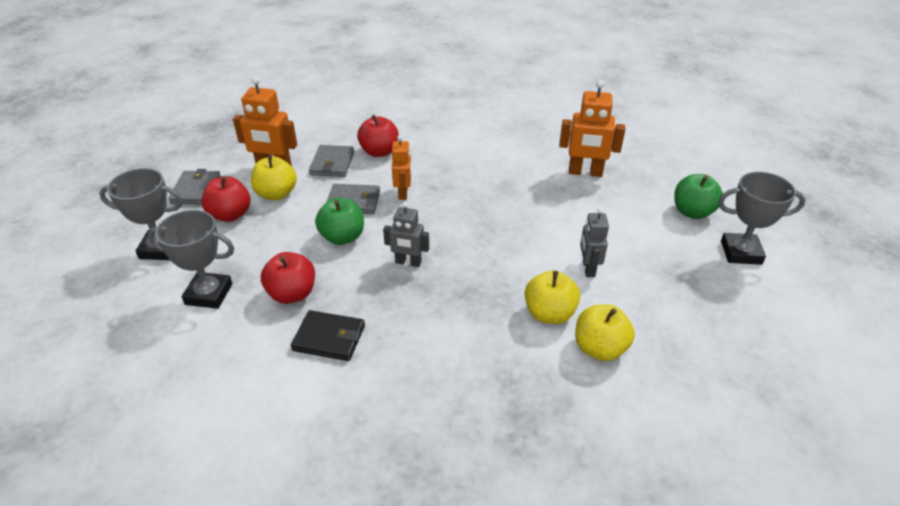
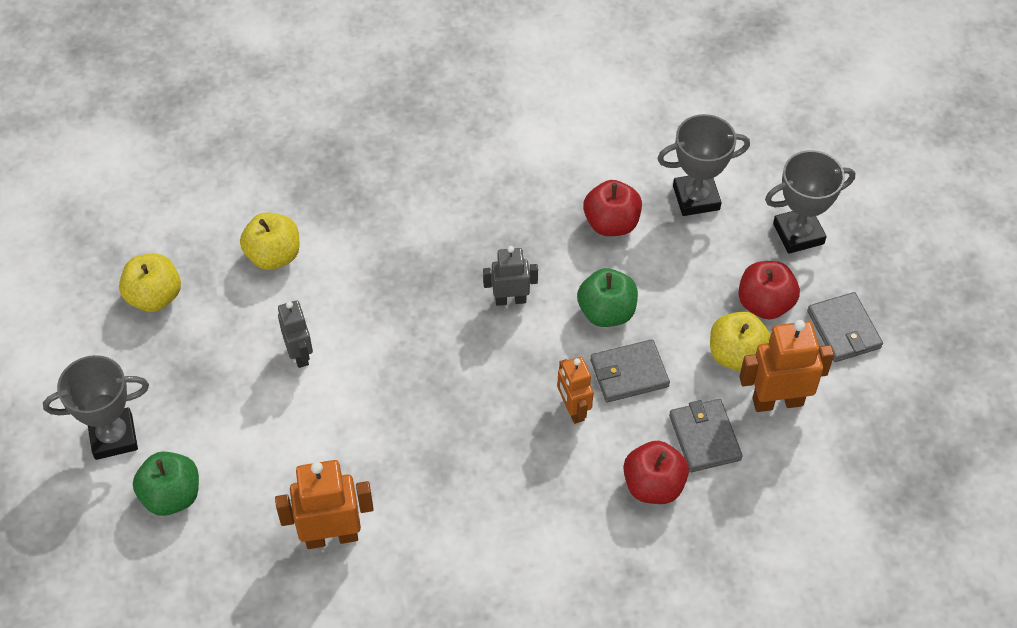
camera: 160 degrees right, 15 degrees up
(329, 338) = (542, 189): black wallet -> none
(549, 314) = (332, 280): yellow apple -> yellow apple (154, 297)

